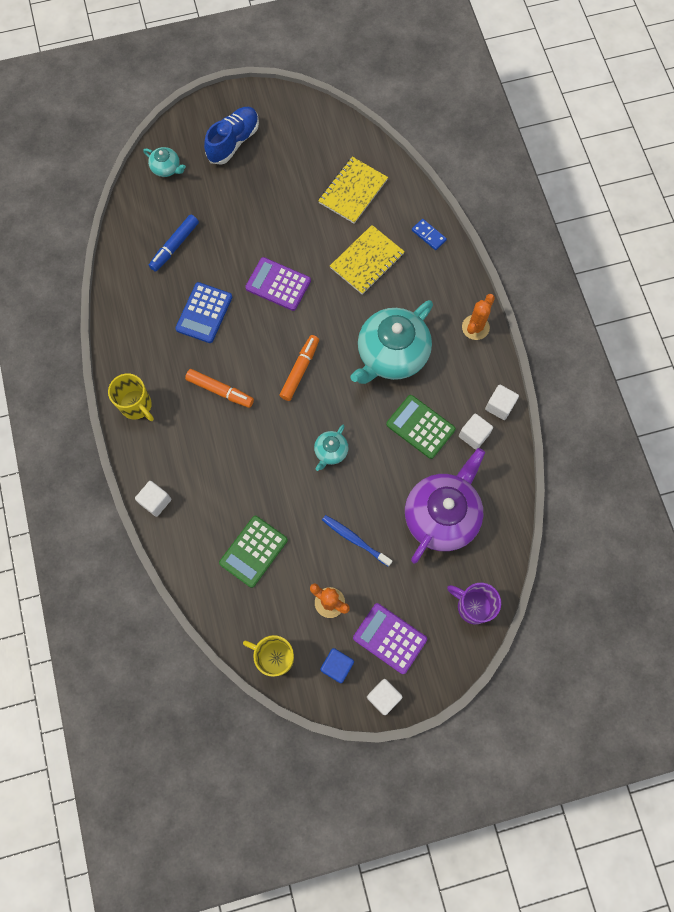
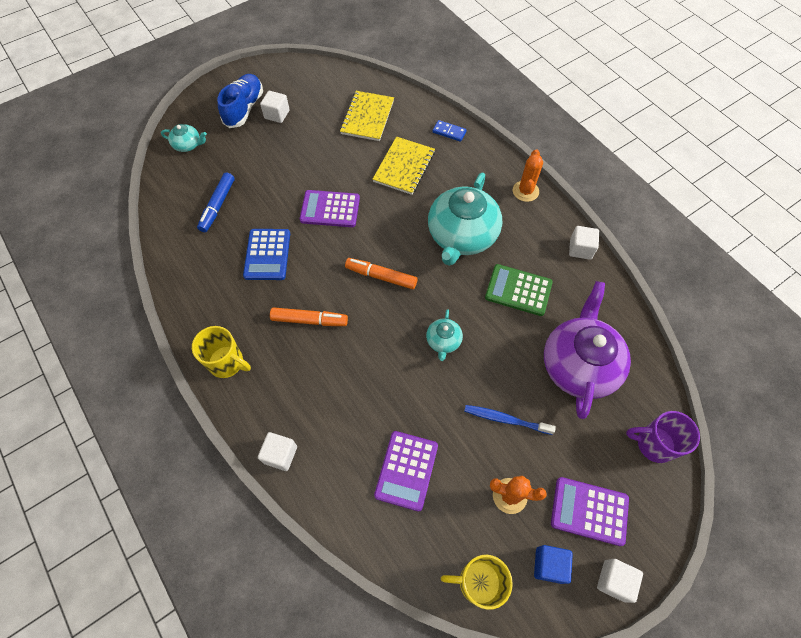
camera: 20 degrees left, 10 degrees down
(253, 551) = (406, 470): green calculator -> purple calculator
(300, 370) = (381, 276): orange marker -> orange marker turned 75 degrees counterclockwise
(473, 435) = (570, 281): white cube -> white cube (277, 114)

